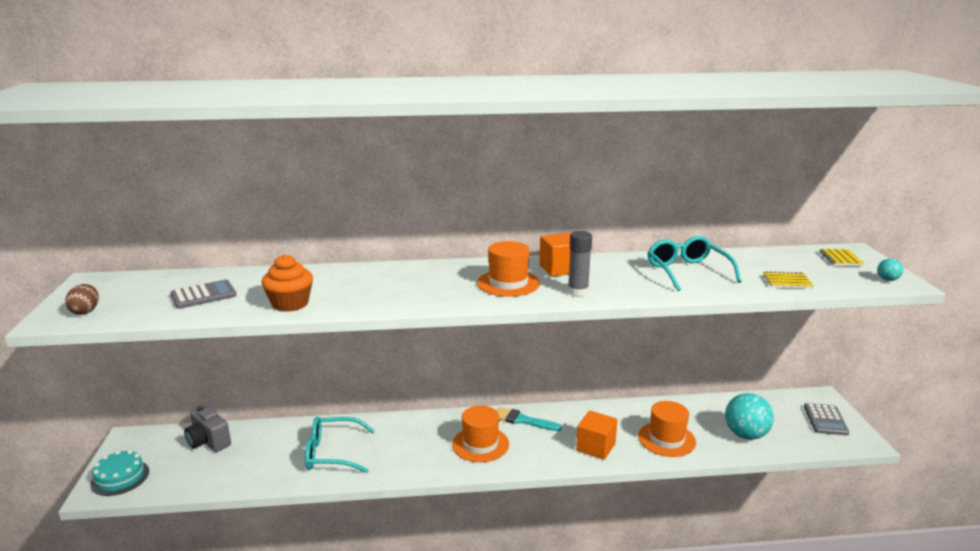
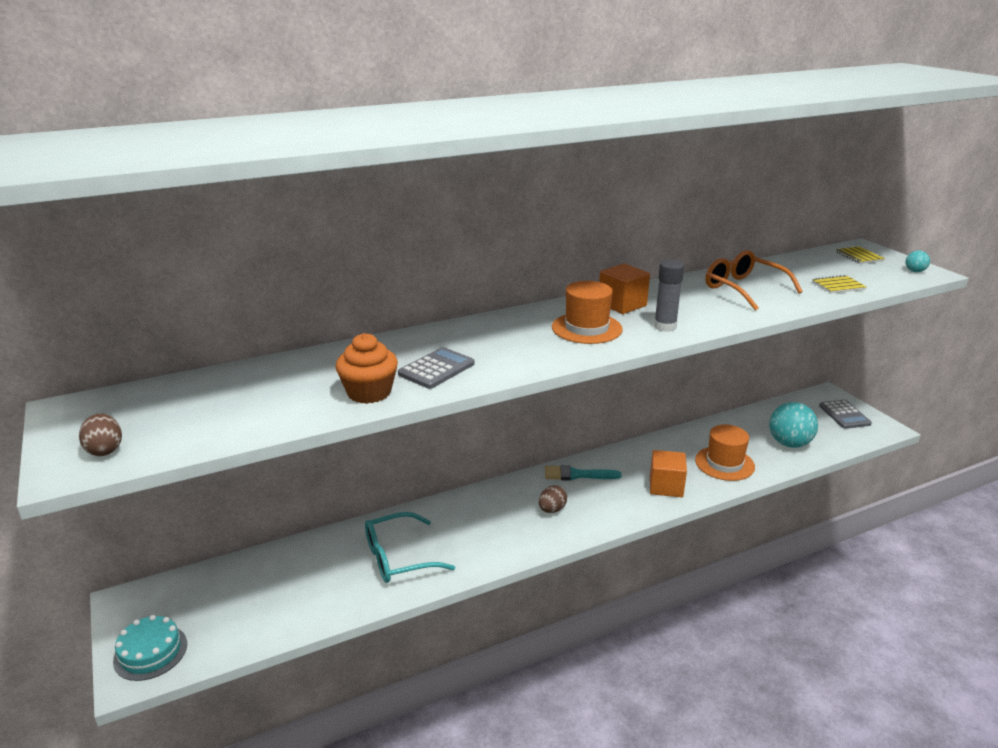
camera: 20 degrees left, 5 degrees up
(203, 295) = (248, 401): grey calculator -> grey calculator (436, 369)
(208, 442) = (236, 580): grey camera -> none
(480, 444) = (552, 510): orange hat -> brown egg
(687, 271) = (743, 289): turquoise glasses -> orange glasses

